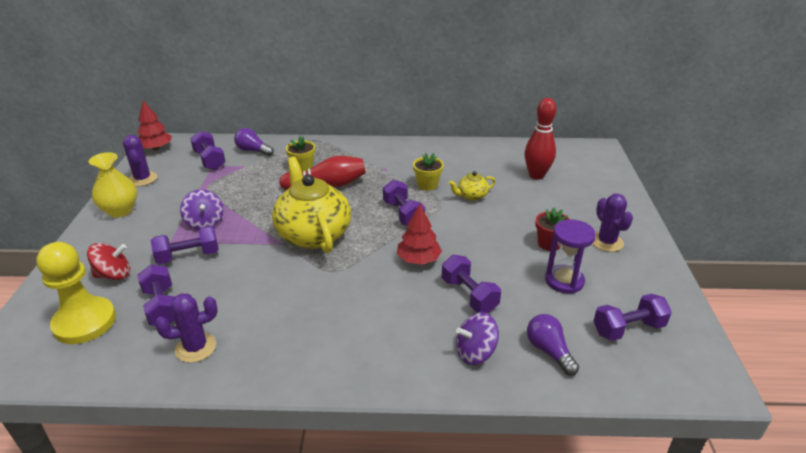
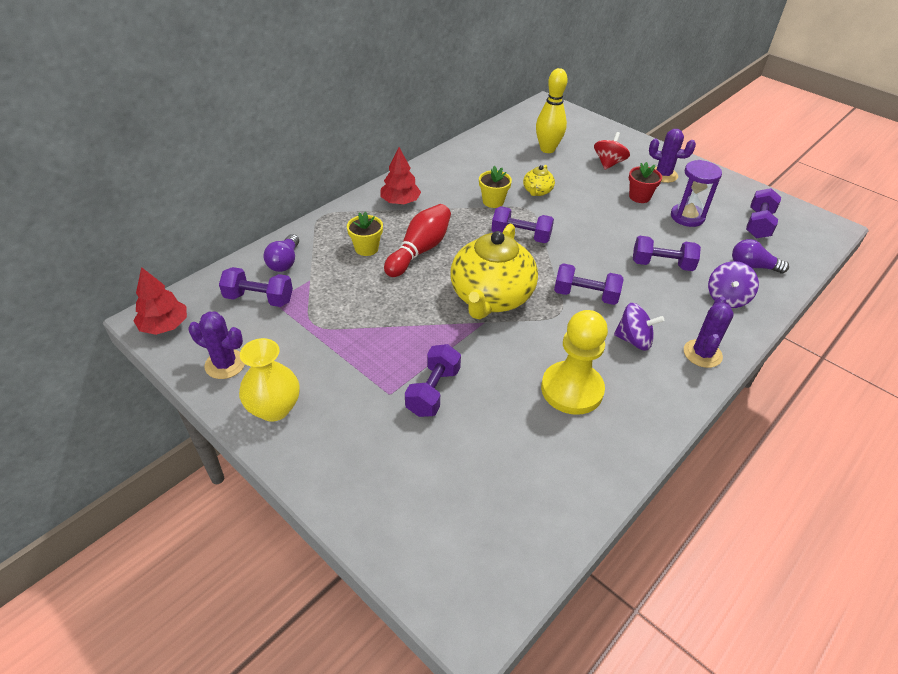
camera: 50 degrees left, 10 degrees up
(84, 322) = (467, 513): yellow pawn -> yellow pawn (572, 389)
(114, 275) = (403, 460): red spinning top -> red spinning top (608, 163)
(162, 307) = (500, 443): purple dumbbell -> purple dumbbell (585, 295)
(196, 348) = (586, 445): purple cactus -> purple cactus (702, 354)
(205, 222) = (384, 355): purple spinning top -> purple spinning top (634, 340)
(253, 151) = (284, 262): purple light bulb -> purple light bulb turned 60 degrees counterclockwise
(313, 234) = (491, 297): yellow teapot -> yellow teapot turned 90 degrees counterclockwise
(418, 259) = (593, 263): red tree -> red tree (400, 202)
(536, 175) = (547, 149): red bowling pin -> yellow bowling pin

